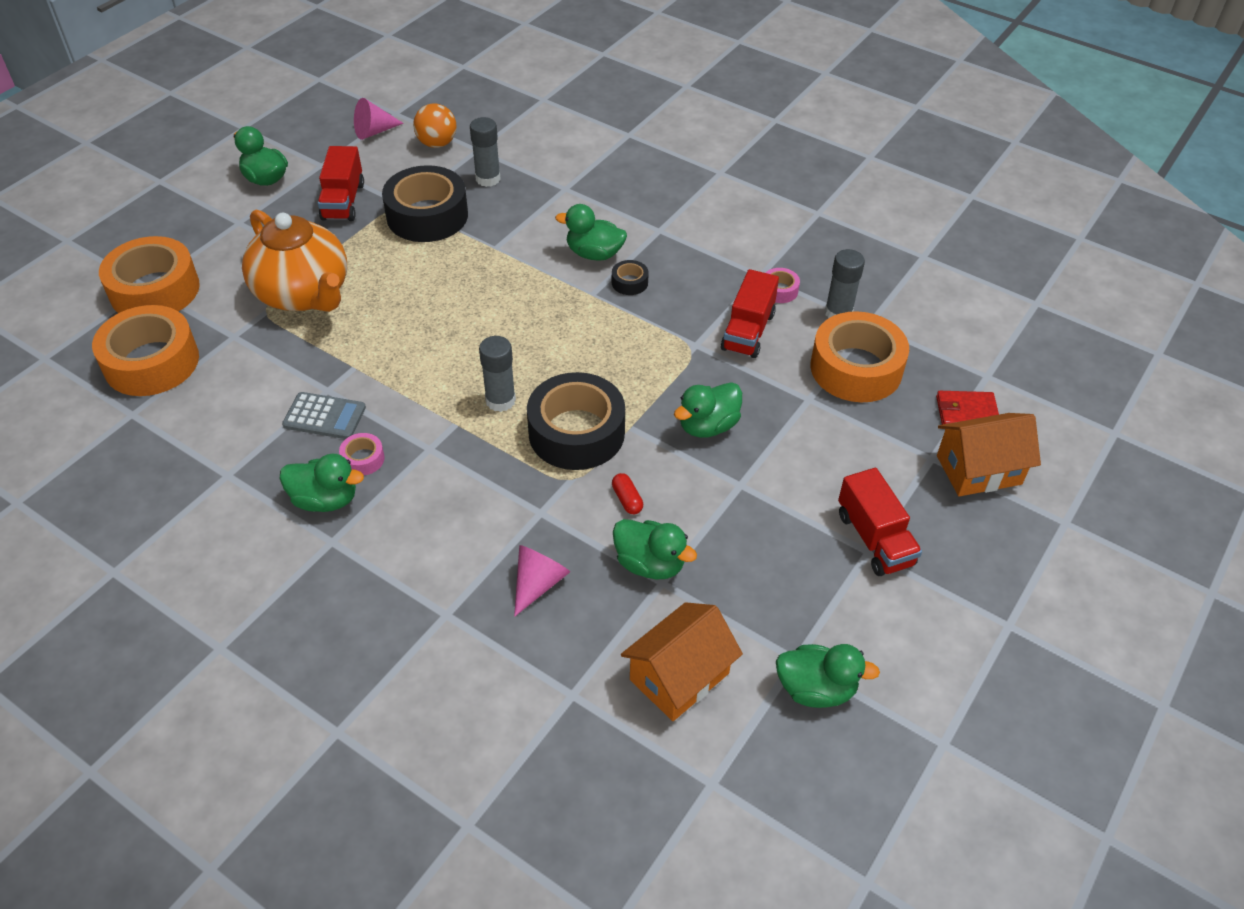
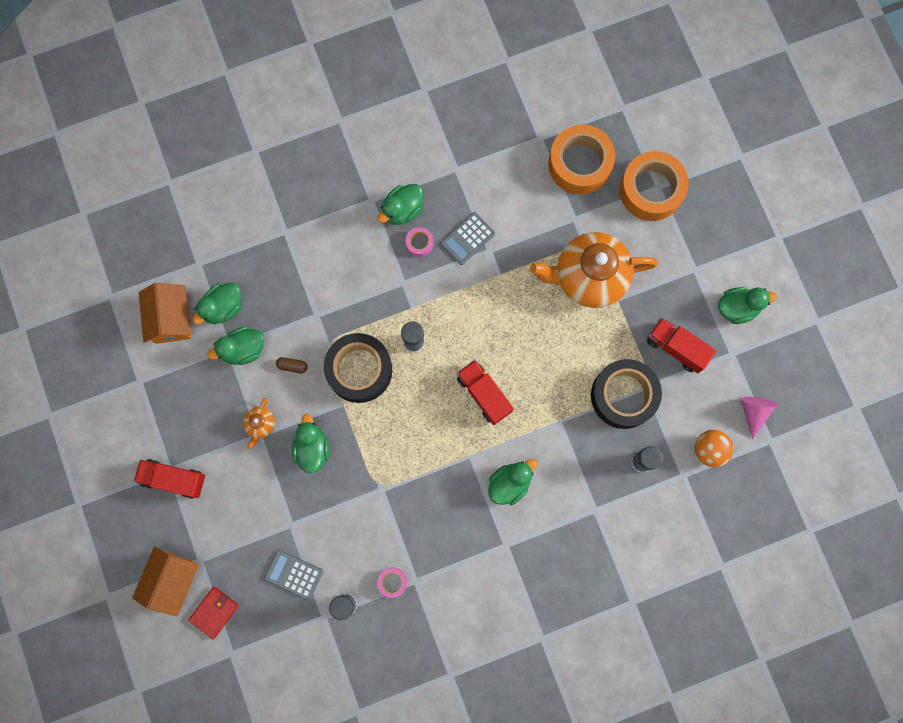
camera: 125 degrees right, 30 degrees up
(538, 583) = (271, 286): pink cone -> none
(627, 499) = (292, 366): red capsule -> brown capsule
(629, 282) = (465, 488): black tape -> none
(727, 490) = (260, 424): none -> orange teapot
(748, 331) = (370, 531): red truck -> red truck (484, 394)
(816, 689) = (117, 378): green duck -> green duck (223, 308)
(856, 368) = (293, 574): orange tape -> grey calculator

